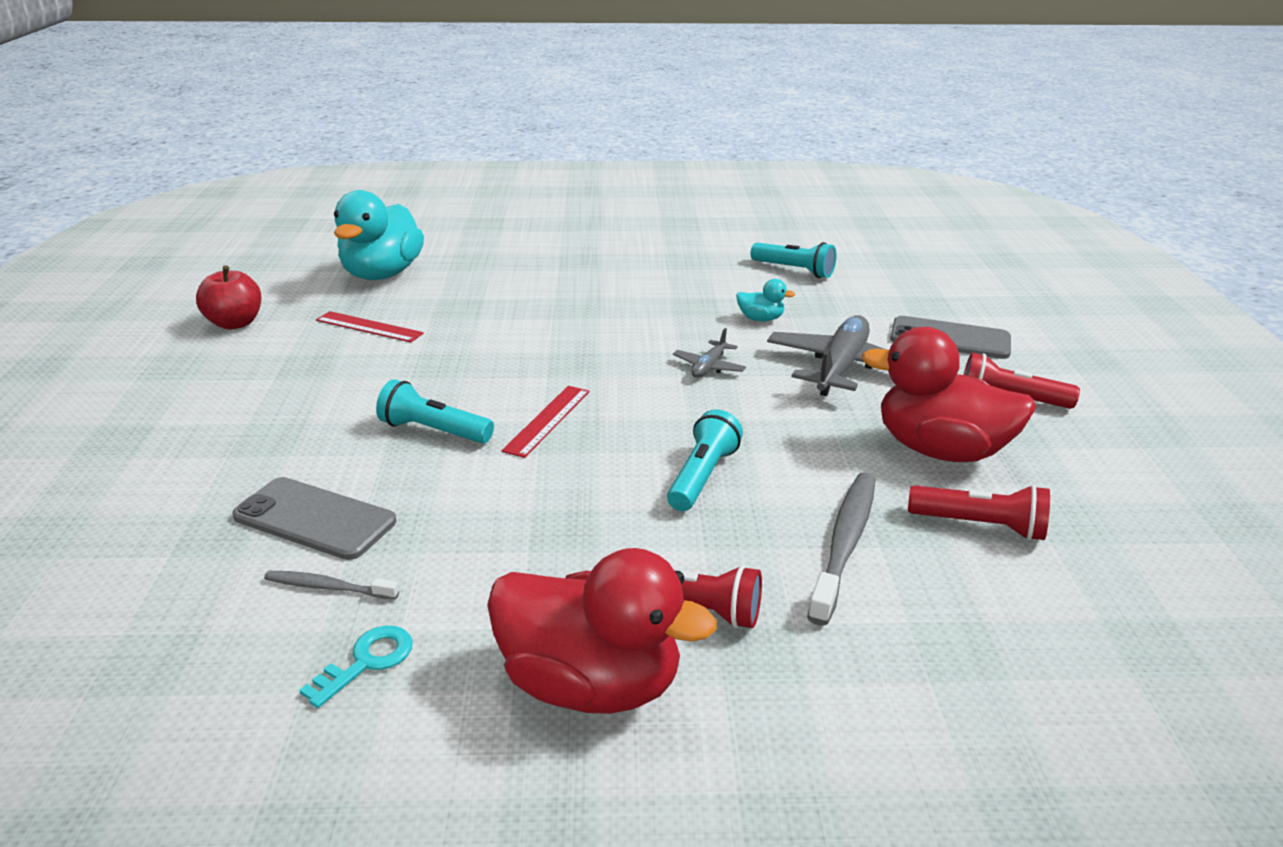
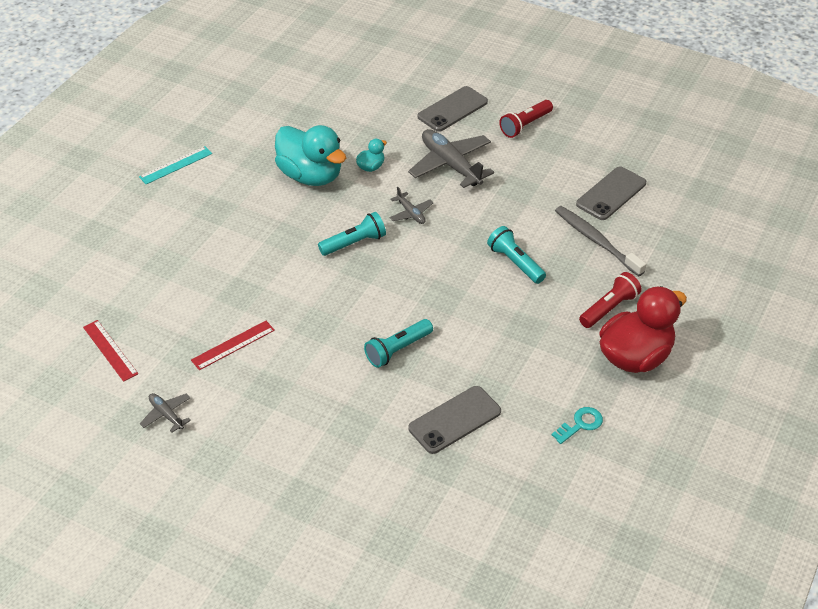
camera: 60 degrees left, 15 degrees up
(235, 323) = (166, 415): red apple -> grey plane
(328, 587) = (518, 426): grey toothbrush -> none
(367, 661) = (580, 424): turquoise key -> turquoise key turned 75 degrees clockwise
(382, 274) = (145, 316): turquoise duck -> turquoise duck (311, 176)
(547, 420) = (420, 299): red ruler -> red ruler (110, 350)
(625, 227) = (176, 165): none -> turquoise ruler
(794, 270) = (318, 122): turquoise flashlight -> turquoise flashlight (354, 243)
(940, 450) = (550, 173): red duck -> none
(980, 525) = (611, 194): red flashlight -> grey phone

